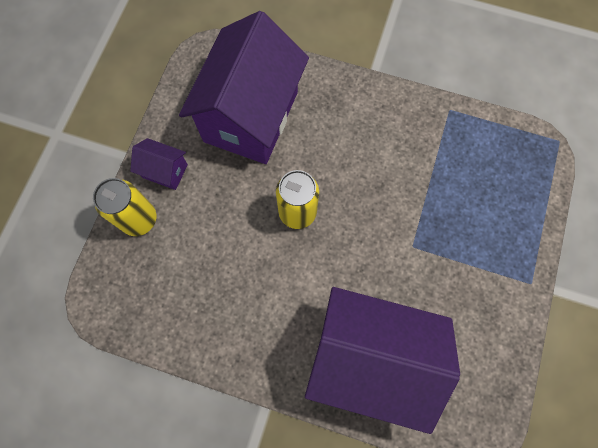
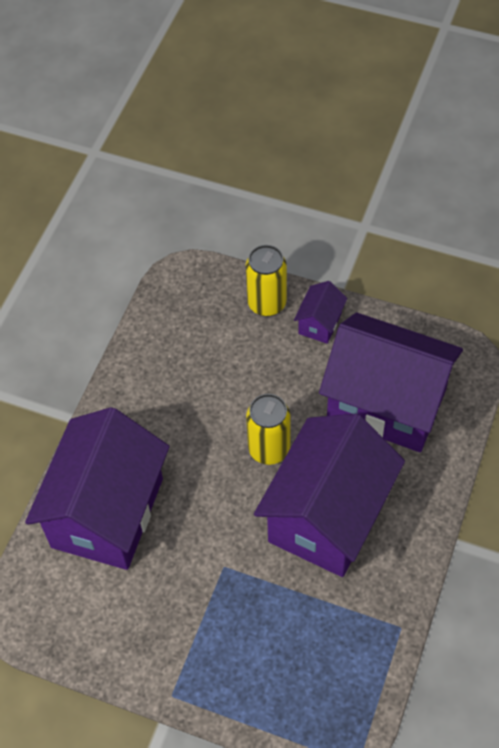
camera: 95 degrees right, 15 degrees down
(359, 163) = (328, 516): none -> purple house

